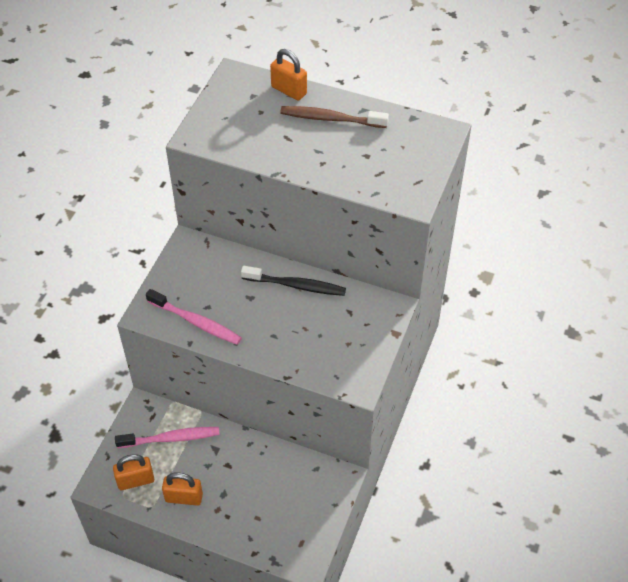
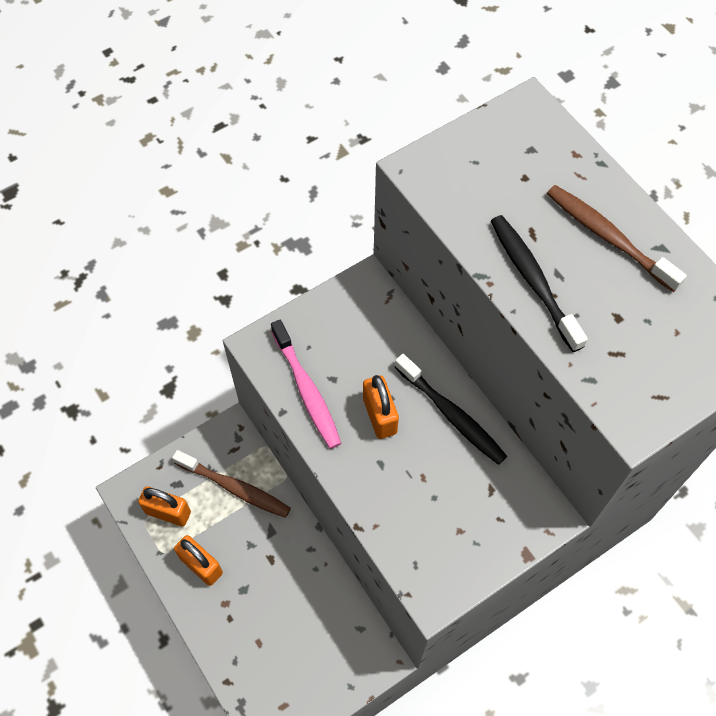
camera: 35 degrees right, 10 degrees up
(170, 438) = (234, 487): pink toothbrush -> brown toothbrush
(289, 90) = (582, 167): orange padlock -> orange padlock (380, 416)
(307, 161) = (533, 281): none -> black toothbrush

